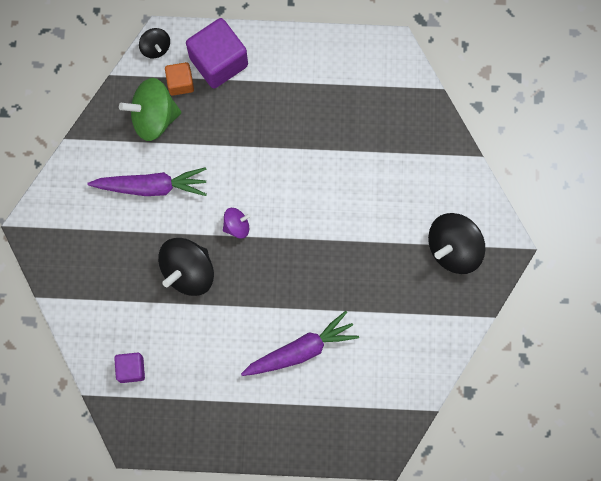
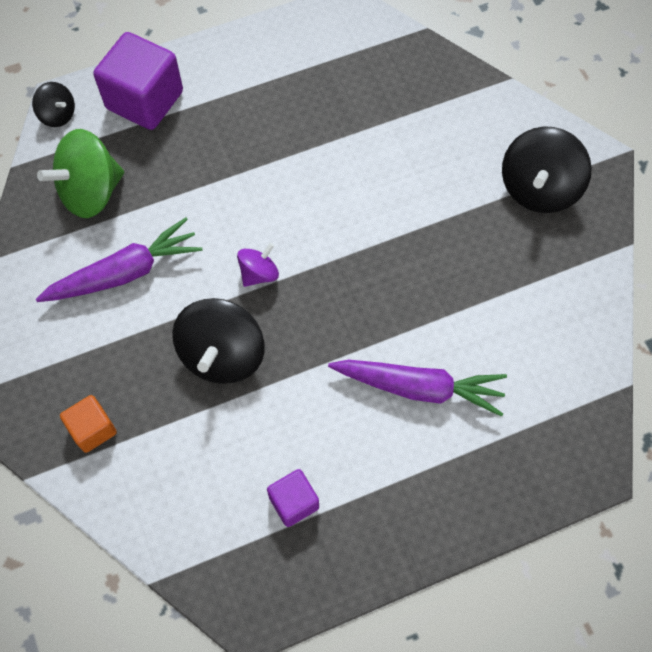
camera: 25 degrees left, 10 degrees down
(131, 369) = (203, 516): purple cube -> purple cube (293, 502)
(180, 83) = (107, 141): orange cube -> orange cube (93, 429)
(301, 350) = (419, 388): purple carrot -> purple carrot turned 60 degrees clockwise

